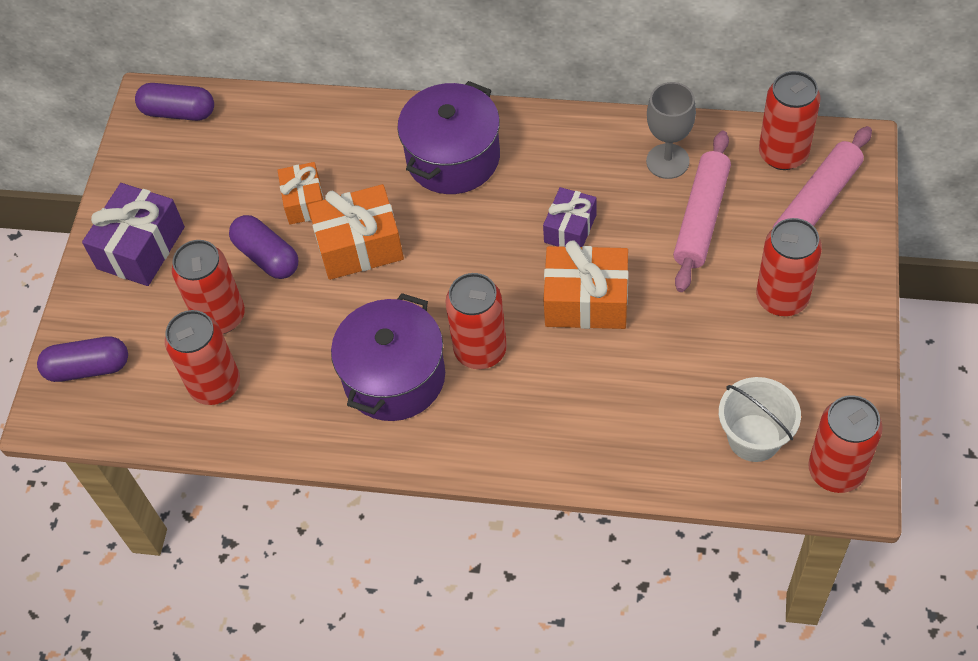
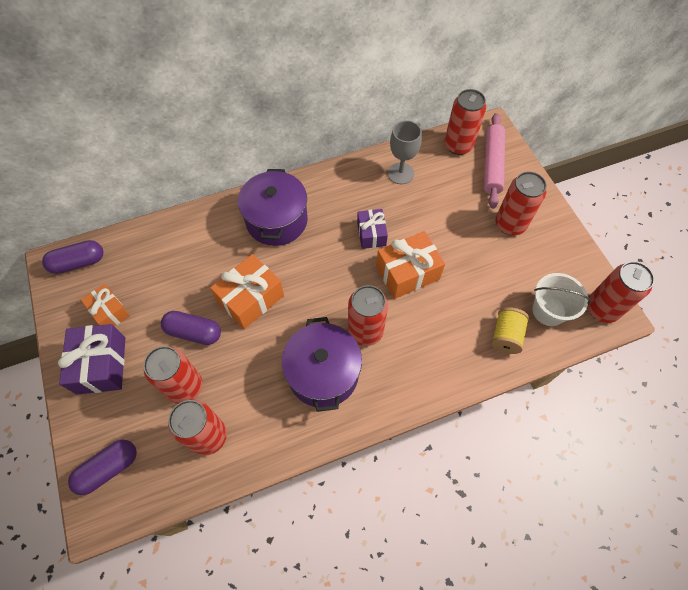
camera: 35 degrees left, 5 degrees up
(304, 202) = (198, 286): orange gift -> orange gift (110, 312)
(668, 442) = (506, 336): none -> yellow spool
(701, 218) = (439, 197): pink rolling pin -> none

